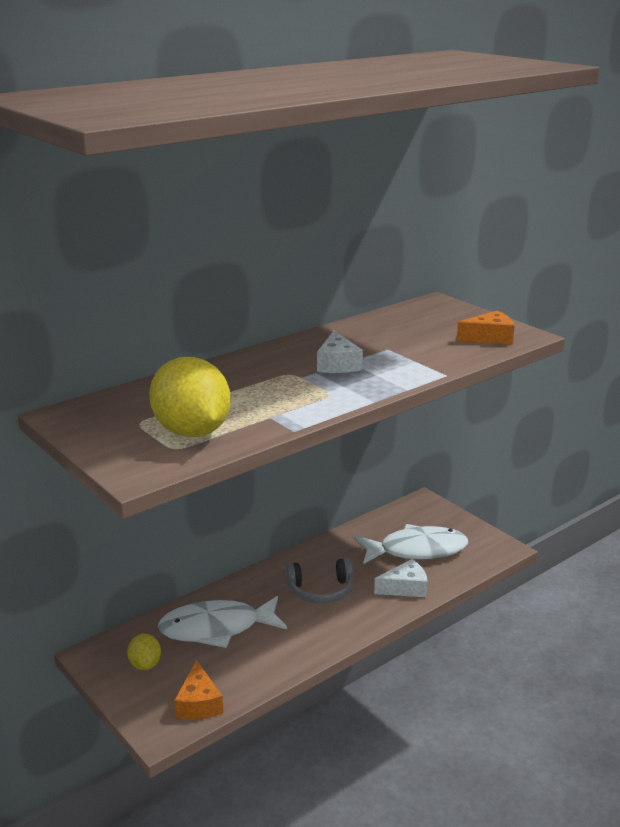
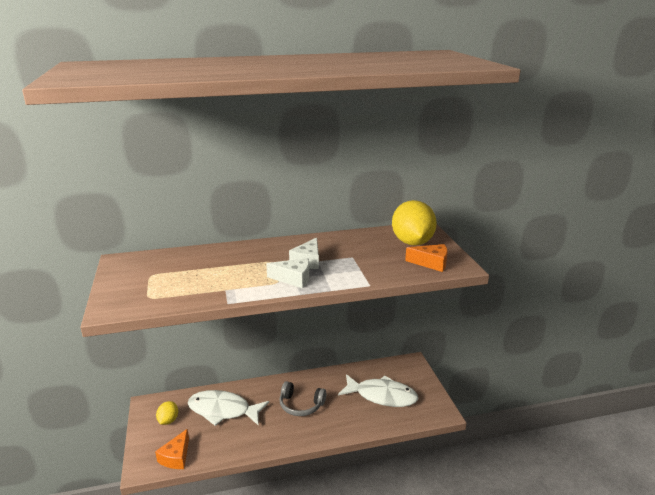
camera: 25 degrees right, 0 degrees up
(192, 432) = (171, 289): yellow lemon -> yellow lemon (412, 242)
(405, 588) = (354, 421): white cheese -> white cheese (294, 279)

